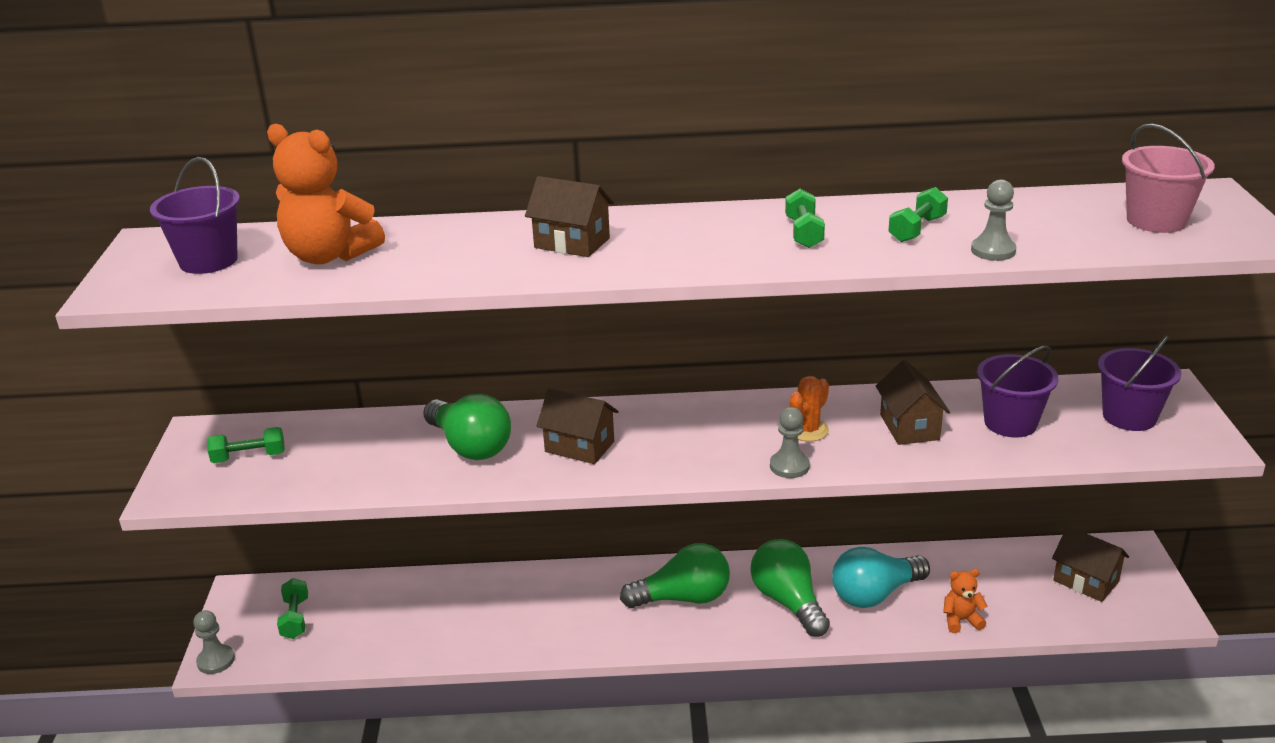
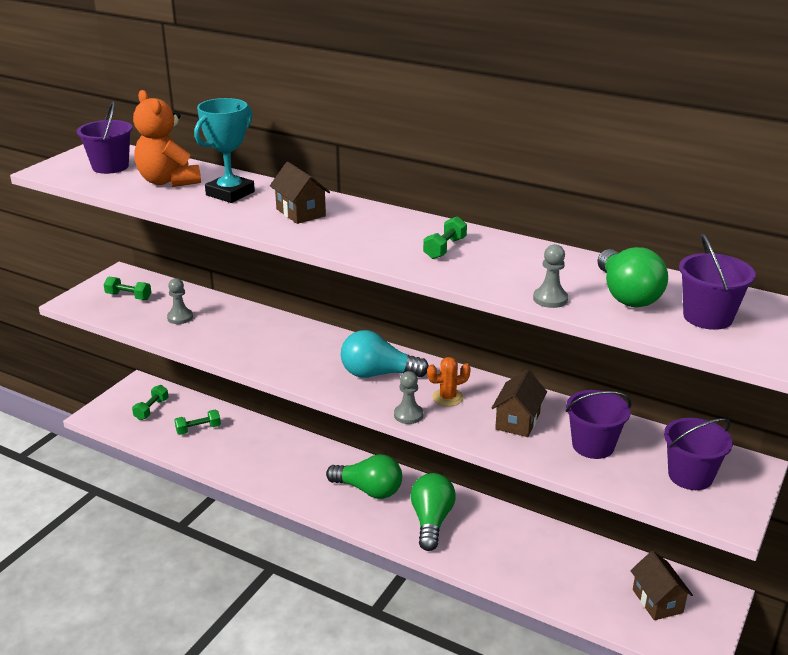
camera: 30 degrees right, 0 degrees up
(216, 661) = (94, 415): grey pawn -> grey pawn (180, 317)
(442, 247) = (230, 193): none -> turquoise trophy
(470, 446) = (242, 332): green light bulb -> green light bulb (626, 295)
(579, 447) = (300, 355): brown house -> none
(874, 594) = (493, 542): turquoise light bulb -> turquoise light bulb (378, 374)
(917, 229) = (522, 269): green dumbbell -> green dumbbell (198, 429)
(961, 620) = (535, 585): orange teddy bear -> none
(1156, 221) = (707, 317): pink bucket -> purple bucket

